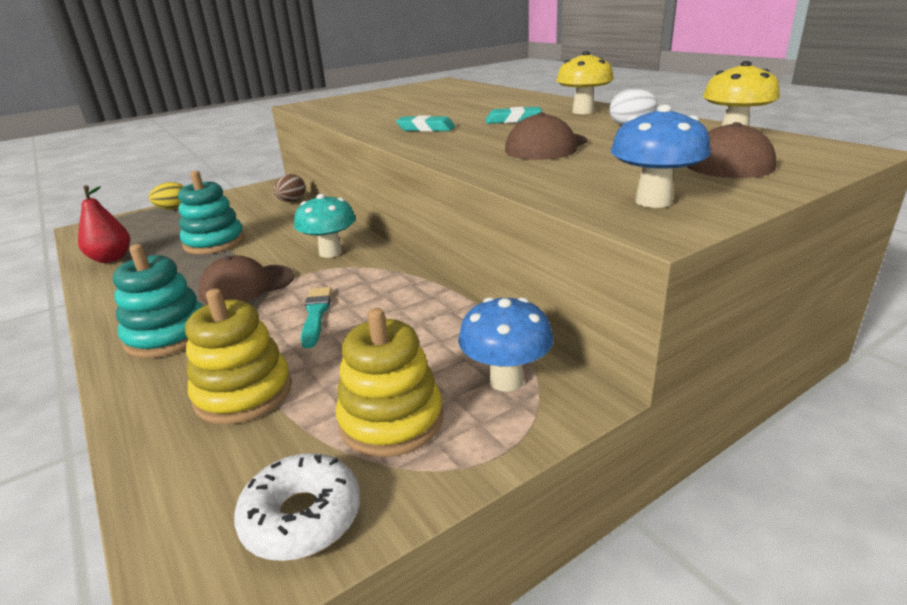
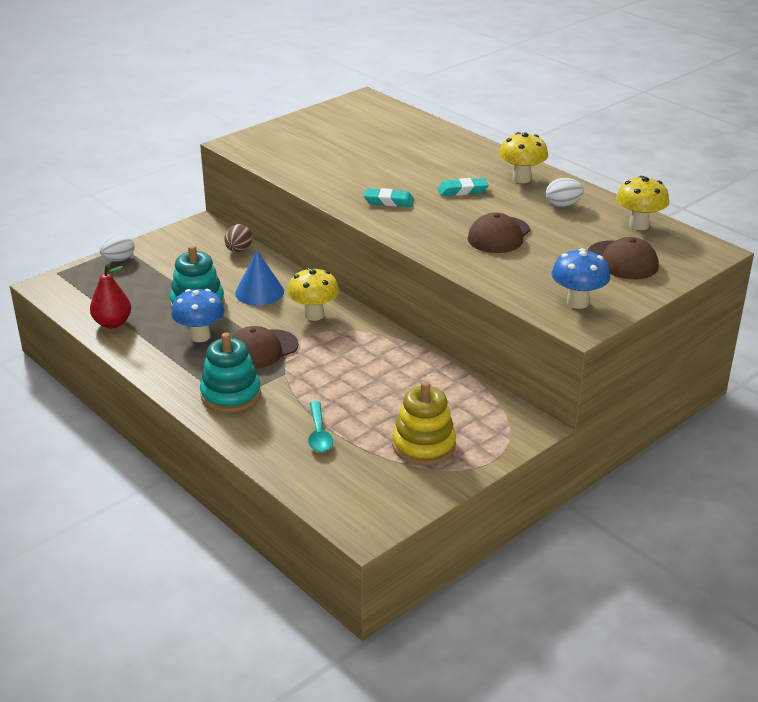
camera: 10 degrees left, 5 degrees up
(173, 209) = (119, 260): yellow egg -> white egg
(243, 393) = (319, 433): yellow stacking toy -> turquoise spoon
(286, 233) = (259, 292): none -> blue cone
(302, 517) = (396, 495): white donut -> none
(316, 314) = (335, 375): turquoise brush -> none
(330, 252) = (314, 315): turquoise mushroom -> yellow mushroom
(506, 380) = (487, 418): blue mushroom -> blue mushroom (200, 336)

